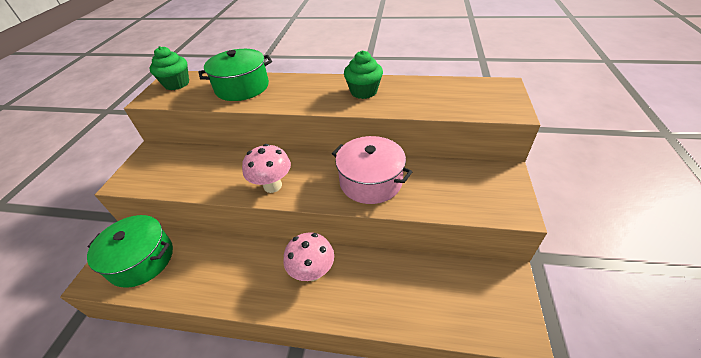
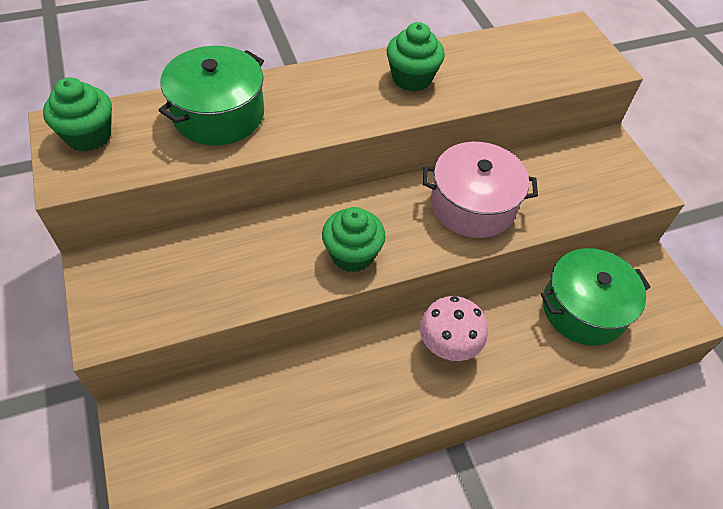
camera: 35 degrees left, 10 degrees up
(141, 259) = (197, 434): green pot -> green pot (583, 309)
(272, 186) = (352, 254): pink mushroom -> green cupcake

